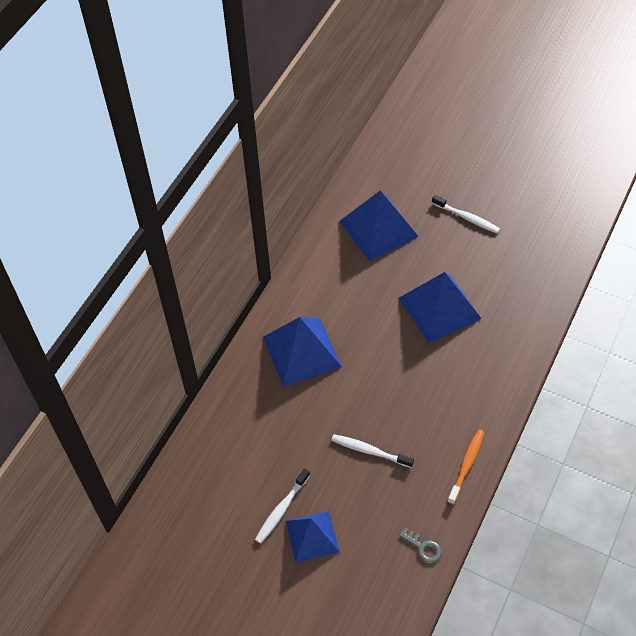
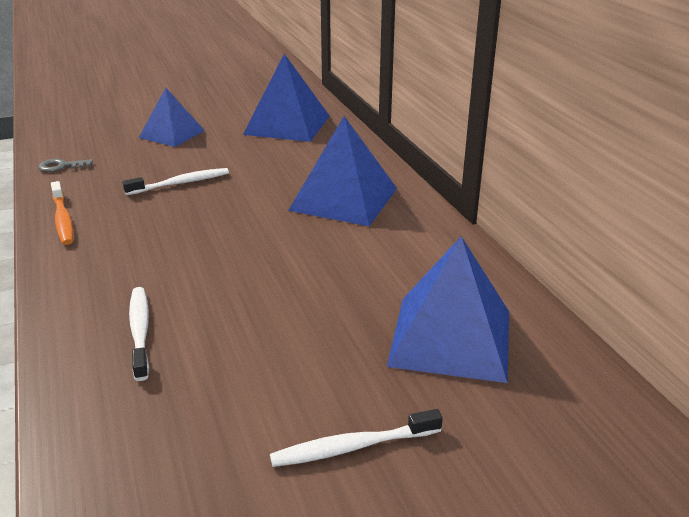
camera: 130 degrees right, 25 degrees down
(281, 509) = (216, 132): white toothbrush -> white toothbrush (140, 331)
(439, 308) = (245, 310): blue pyramid -> blue pyramid (287, 125)

